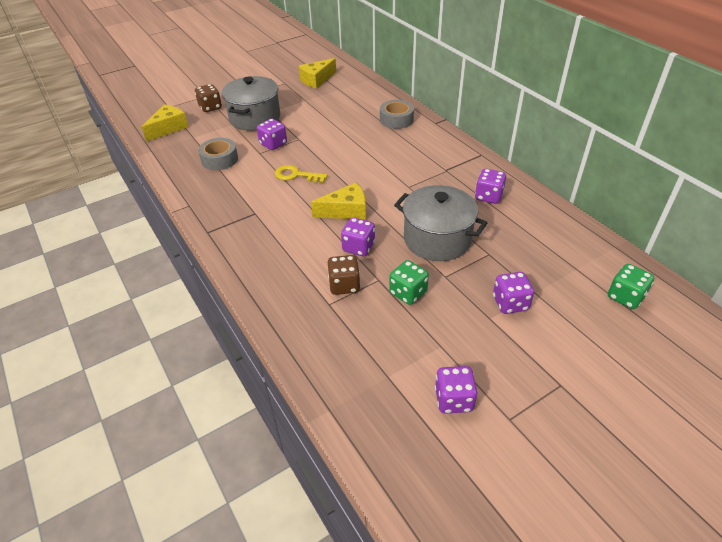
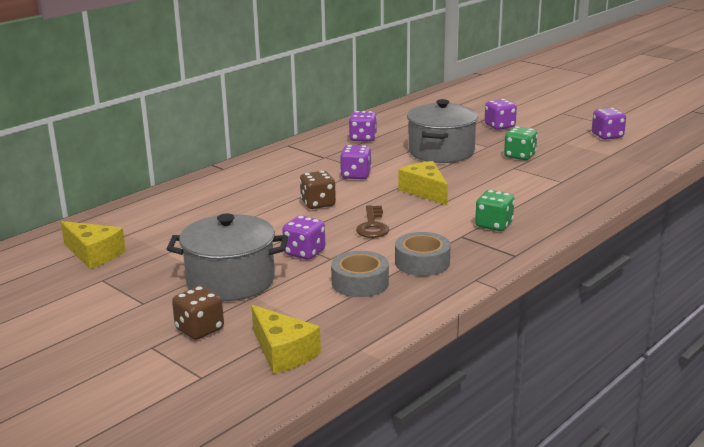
camera: 105 degrees left, 20 degrees down
(168, 128) = (283, 352): yellow cheese -> yellow cheese turned 150 degrees counterclockwise
(296, 175) = (372, 226): yellow key -> brown key
(344, 285) = (533, 178): brown dice -> brown dice (318, 204)
(358, 247) = (478, 179): purple dice -> purple dice (356, 175)
(396, 119) = (219, 188): grey tape -> grey tape (422, 262)
(625, 297) = (462, 99): green dice -> green dice (494, 225)

